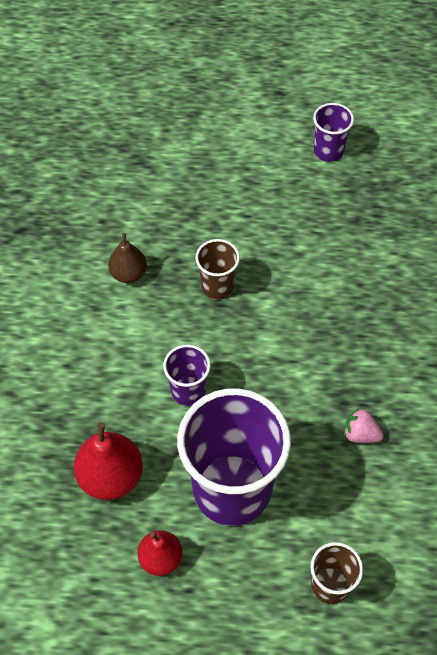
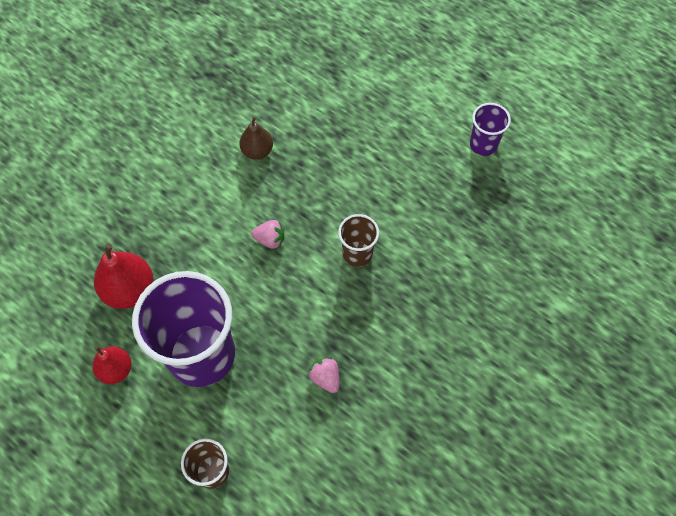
camera: 35 degrees right, 5 degrees up
(188, 391) = (229, 263): purple cup -> none
(208, 345) = (270, 239): none -> pink strawberry
(217, 286) = (312, 199): brown cup -> brown cup (357, 254)

